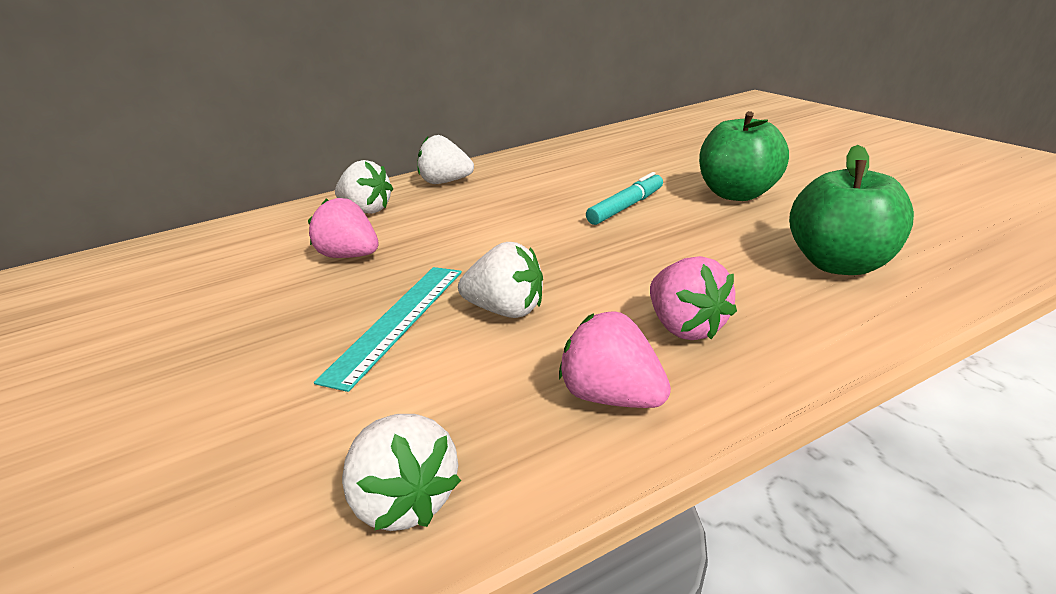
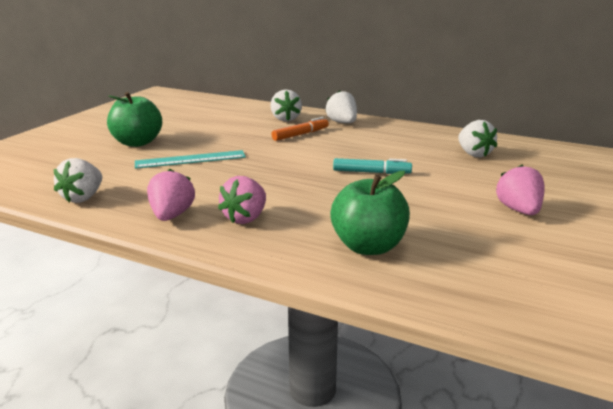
camera: 50 degrees right, 5 degrees down
(350, 256) = (236, 132): pink strawberry -> pink strawberry (518, 210)
(441, 215) = (300, 134): none -> orange marker
(506, 310) = (221, 176): white strawberry -> white strawberry (473, 154)
(738, 194) = (439, 198): green apple -> green apple (137, 142)

